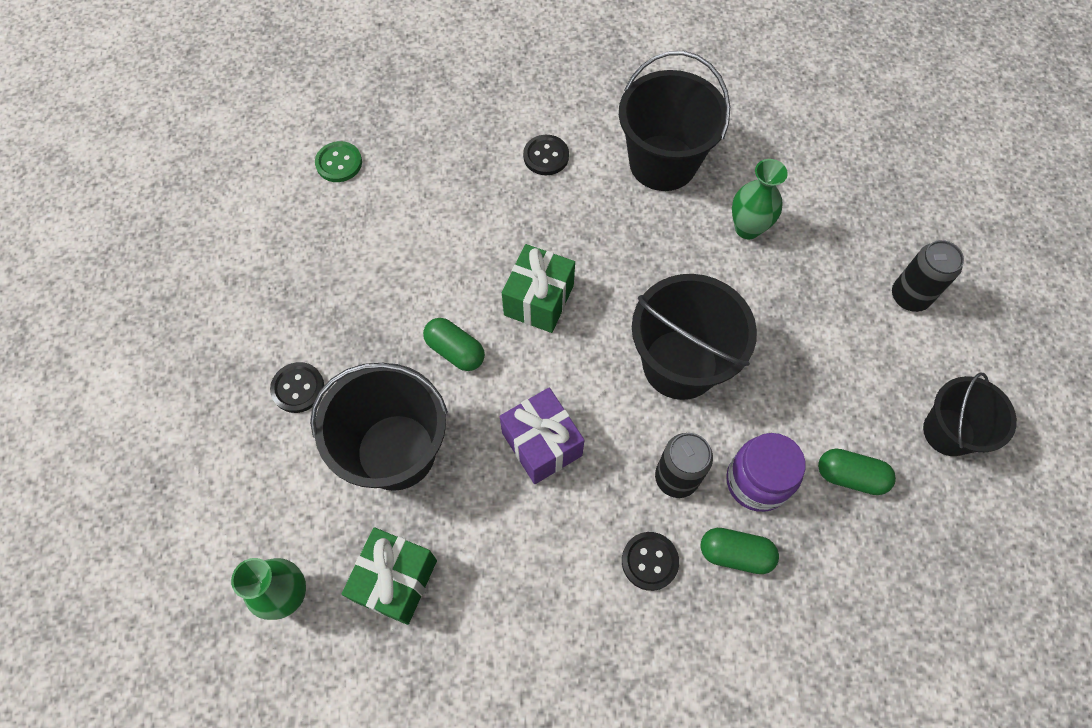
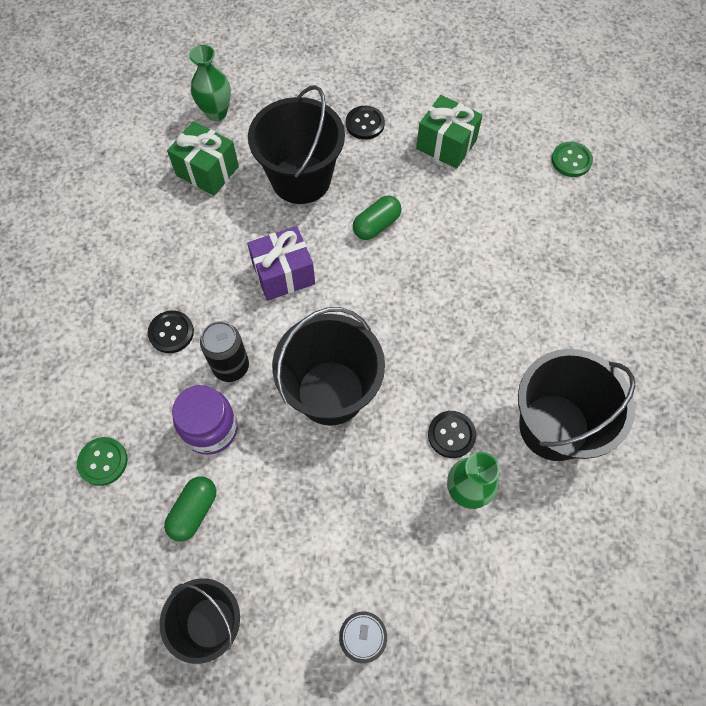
camera: 100 degrees right, 0 degrees up
(539, 300) = (413, 292): green gift -> green gift (446, 144)
(546, 156) = (568, 321): black button -> black button (451, 435)
(735, 554) = (158, 396): green capsule -> none
(830, 595) = (103, 461): none -> green button

